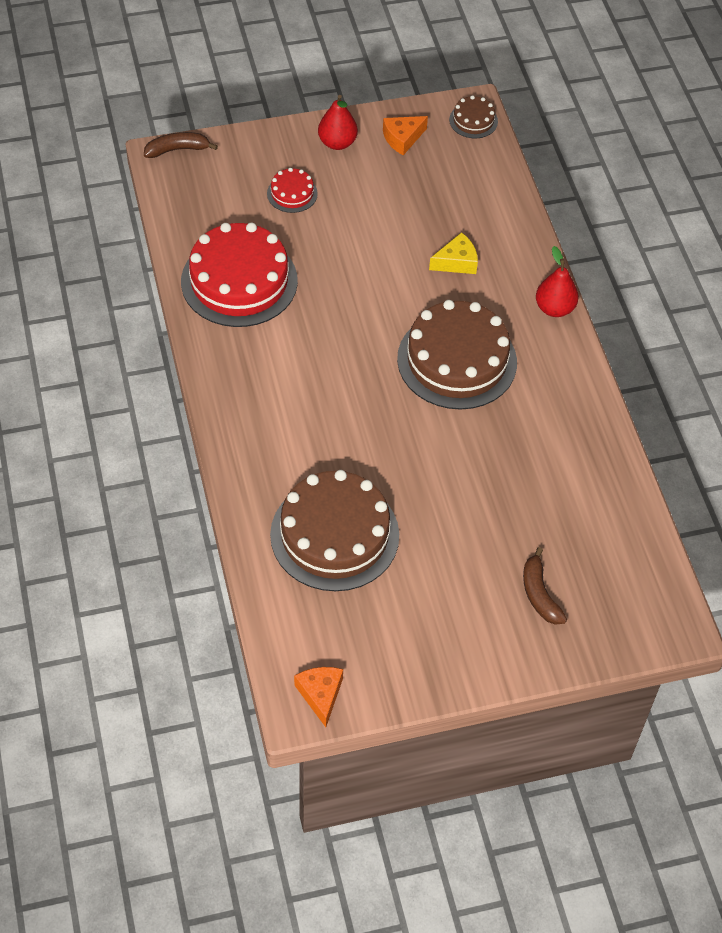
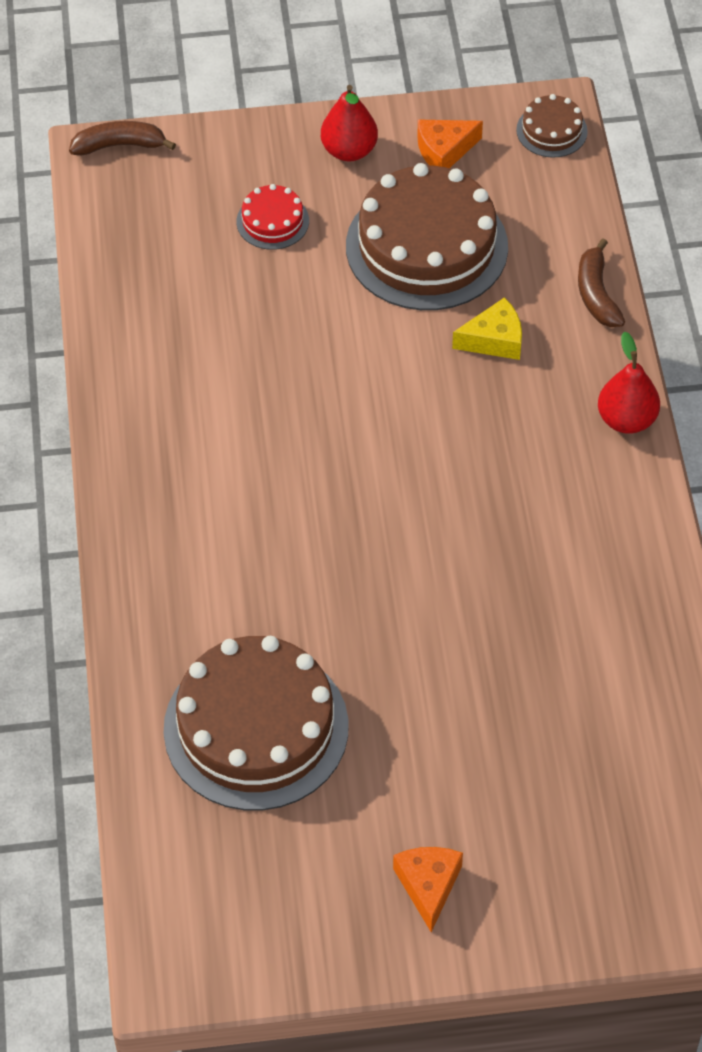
camera: 10 degrees right, 0 degrees up
(239, 281) = (177, 344): red cake -> none
(320, 695) = (199, 959): orange cheese -> orange cheese (428, 886)
(457, 360) = (471, 486): brown cake -> brown cake (426, 246)
(539, 594) = (537, 842): brown banana -> brown banana (596, 294)

